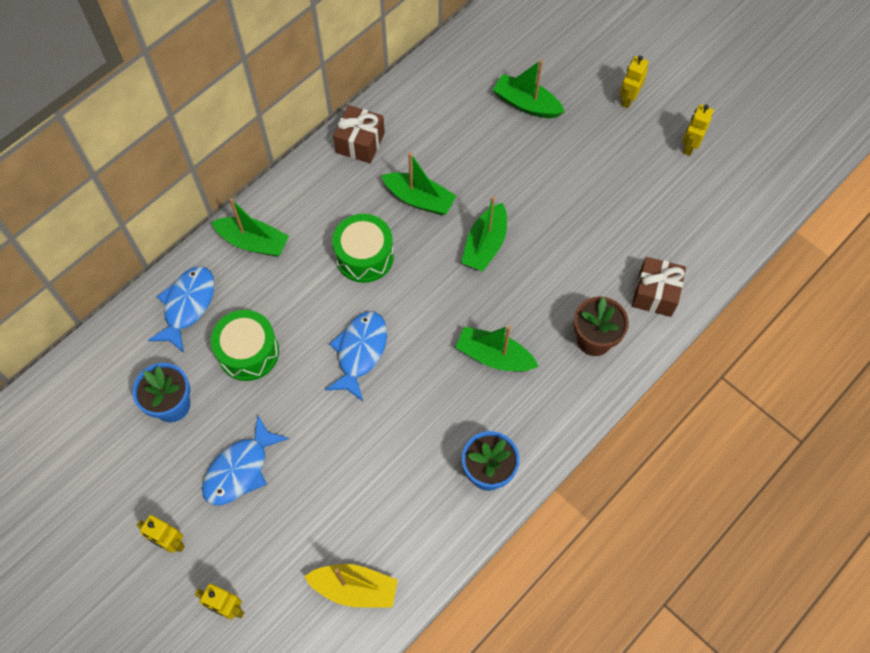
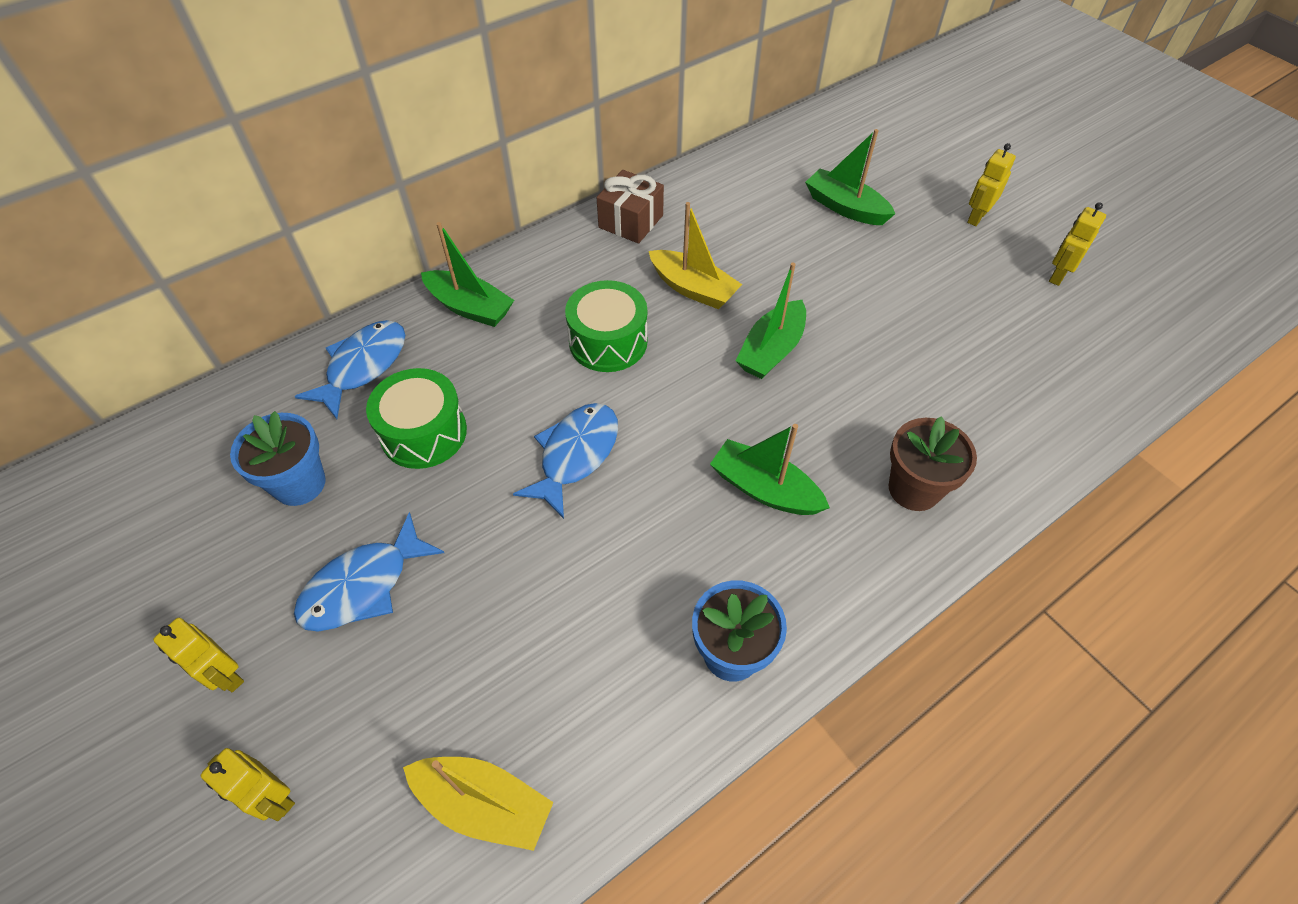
camera: 10 degrees right, 10 degrees down
(419, 199) = (693, 288): green boat -> yellow boat
(655, 294) = (1007, 442): brown gift -> none

